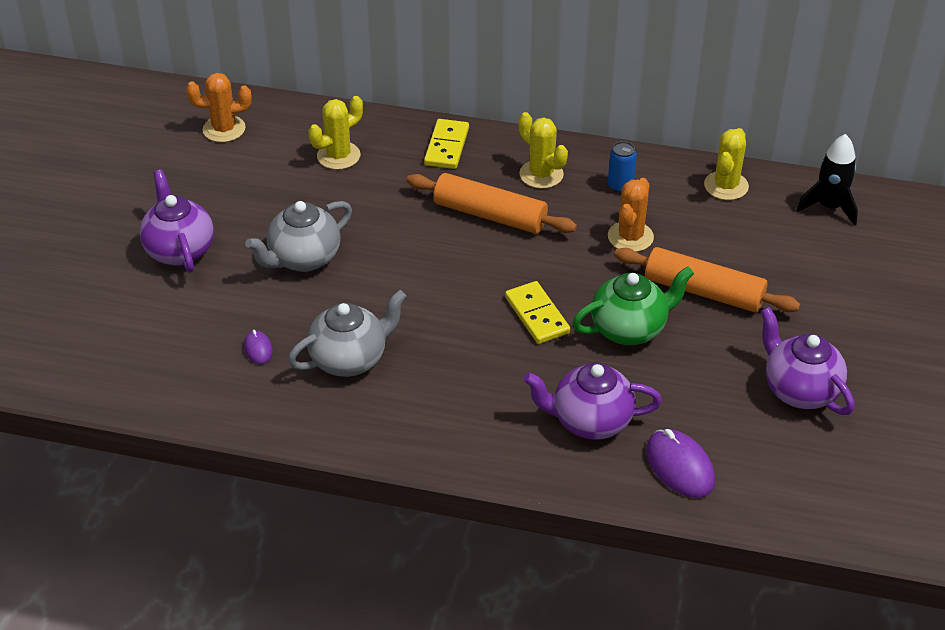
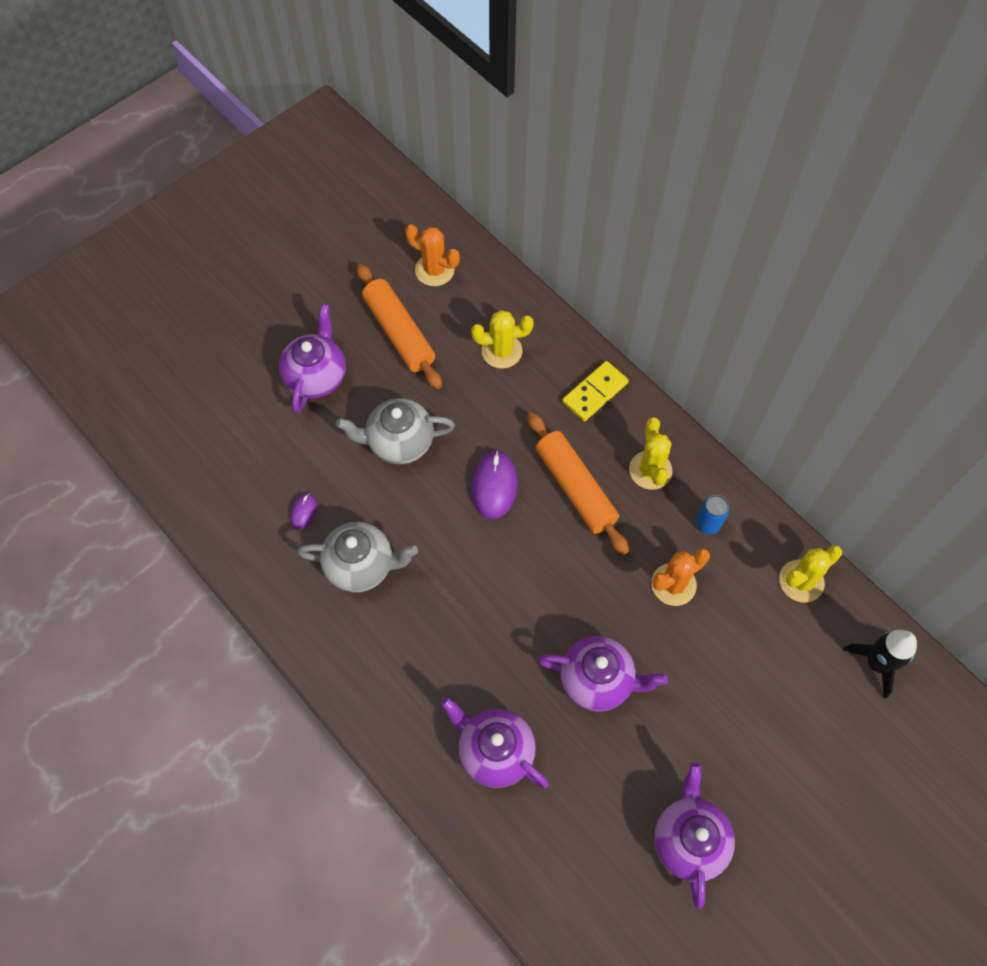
camera: 35 degrees right, 20 degrees up
(537, 315) = (534, 616): yellow domino -> none
(629, 329) = (597, 680): green teapot -> purple teapot
(680, 466) = (529, 845): purple mouse -> purple mouse (494, 486)
(703, 291) = (690, 682): orange rolling pin -> orange rolling pin (399, 332)

